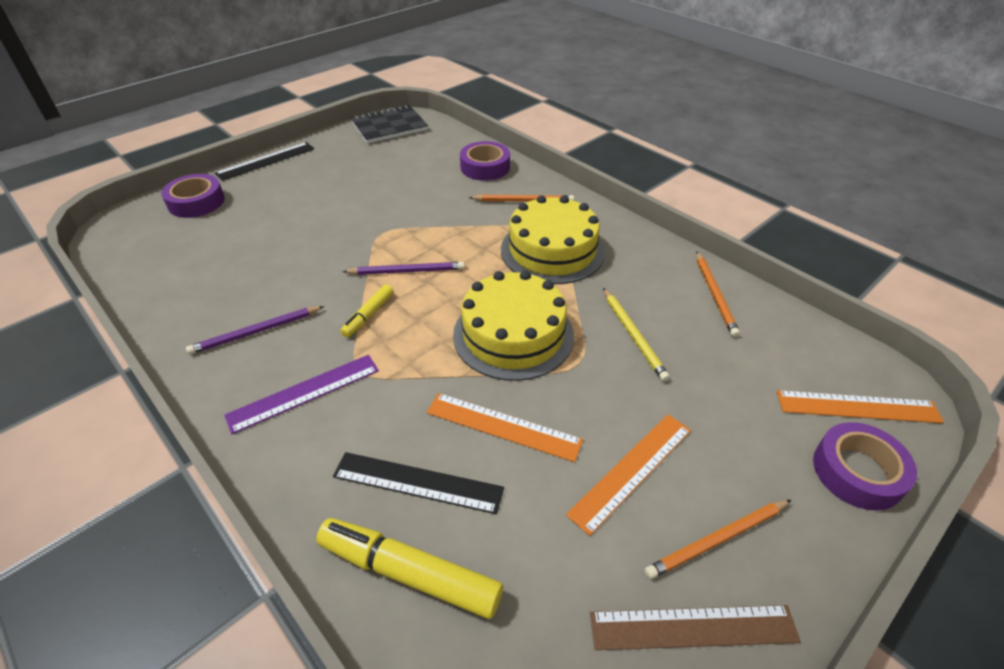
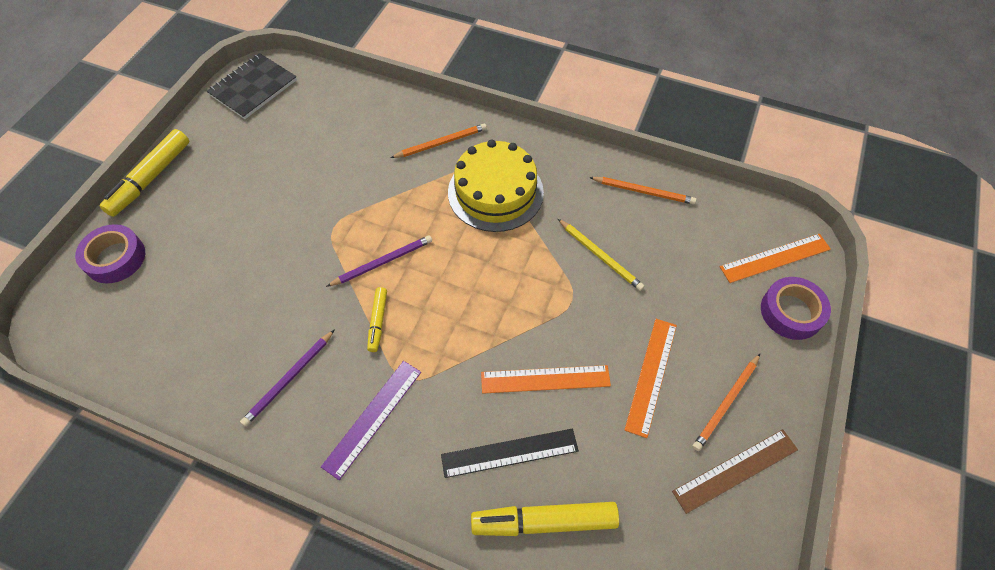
camera: 25 degrees left, 15 degrees up
(266, 161) = (151, 178): black ruler -> yellow marker
(485, 167) = (383, 112): purple tape -> none
(513, 334) = (508, 292): yellow cake -> none
(714, 295) = (643, 191): orange pencil -> orange pencil turned 45 degrees counterclockwise

